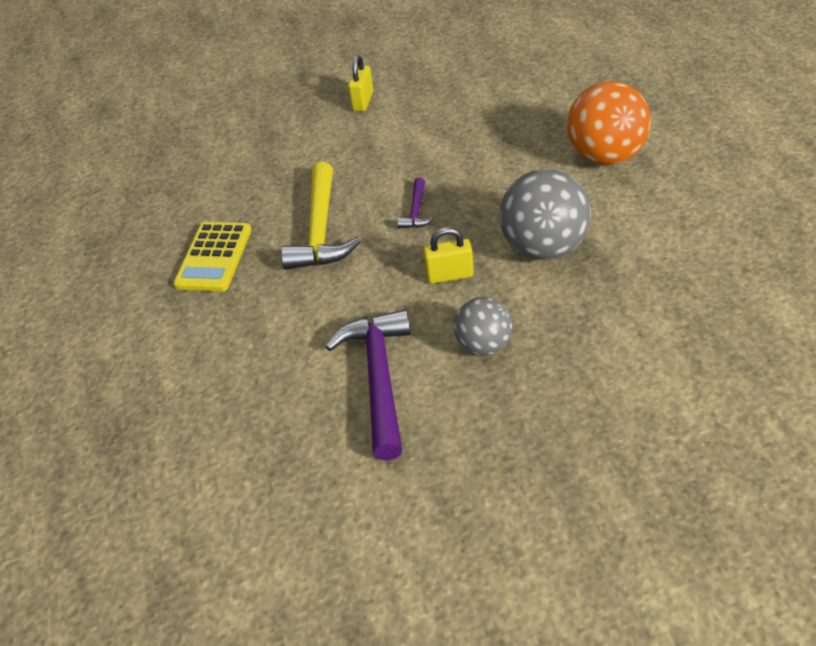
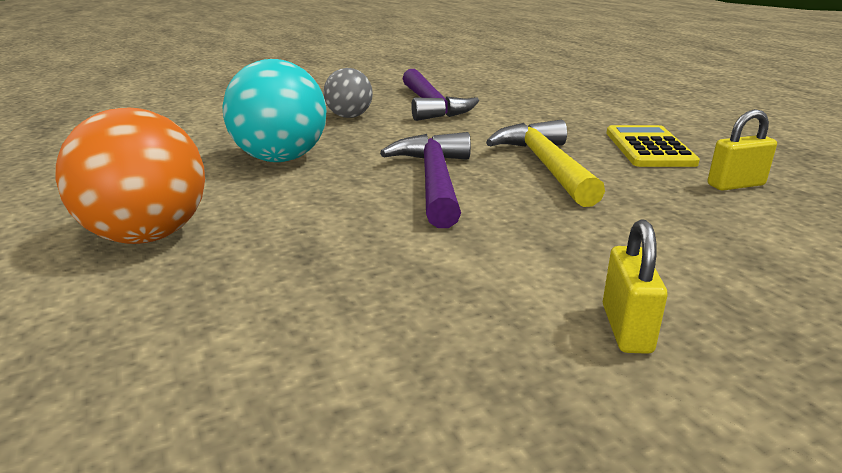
camera: 165 degrees right, 20 degrees down
(416, 211) = (434, 180): purple hammer -> purple hammer, size x2.04
(449, 275) = (383, 143): yellow padlock -> yellow padlock (735, 185)
(544, 248) = (280, 159): grey ball -> turquoise ball

